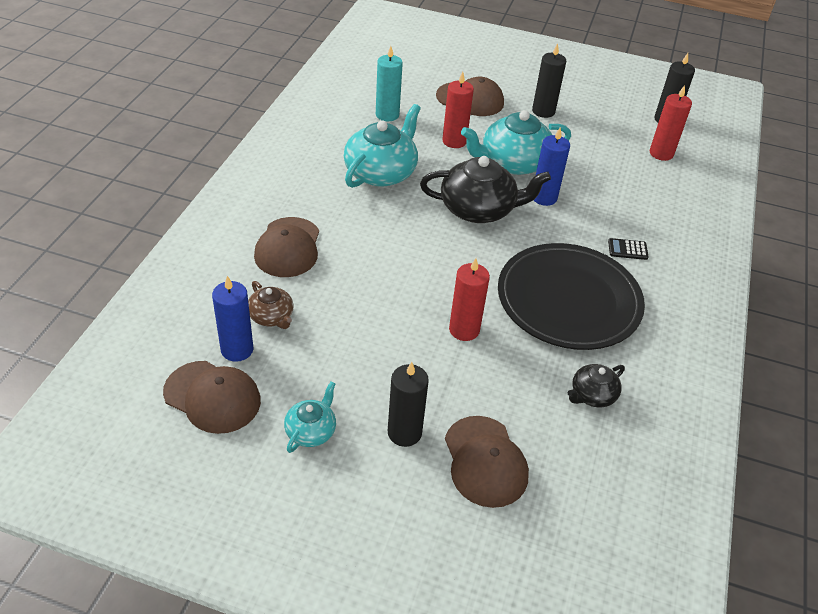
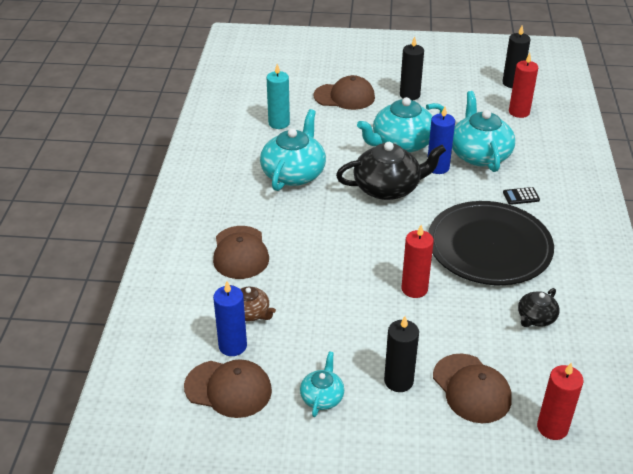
camera: 10 degrees left, 5 degrees down
(454, 141) = (345, 135): red candle -> red candle (552, 427)
(597, 192) = (479, 154): none -> turquoise teapot

